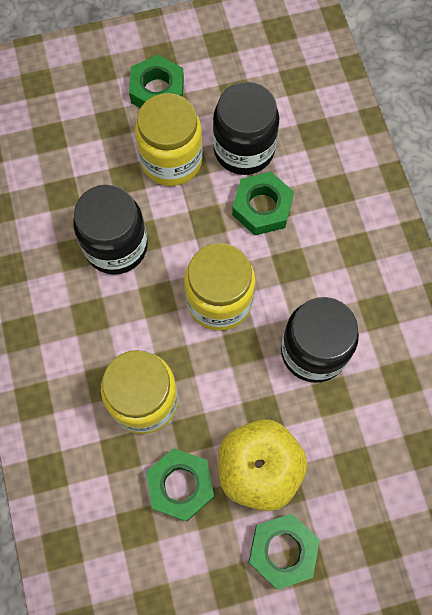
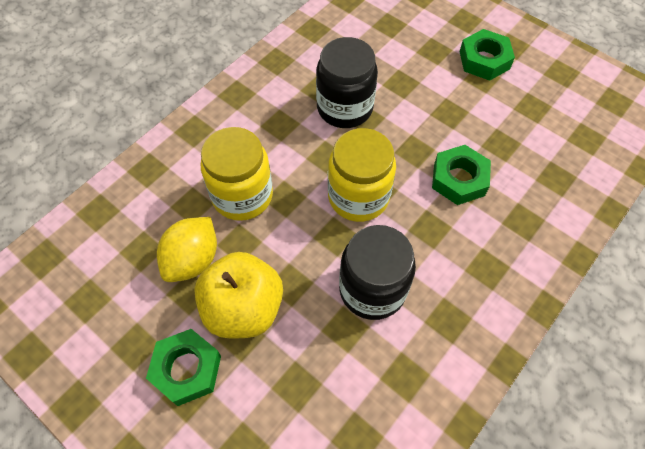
camera: 55 degrees right, 10 degrees down
(171, 160) = (440, 100): yellow jar -> none
(180, 485) = (193, 260): green nut -> yellow lemon
(244, 149) = (493, 139): black jar -> none

